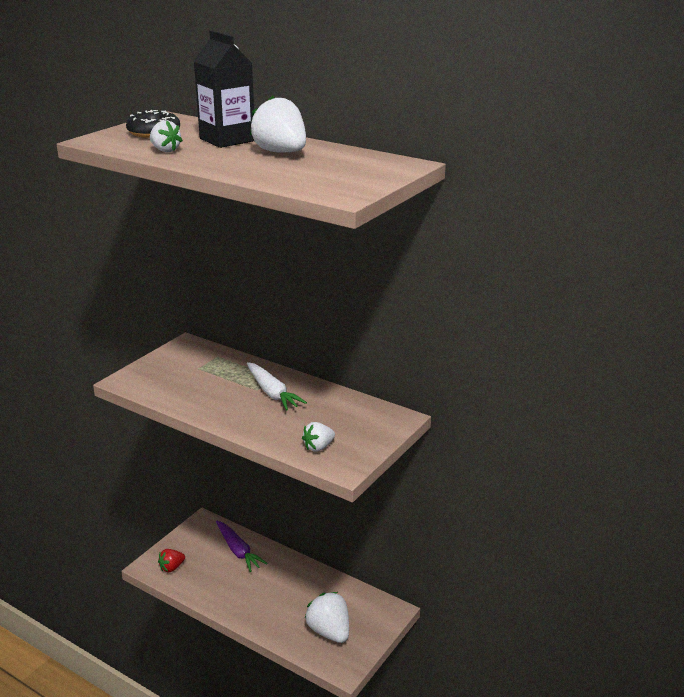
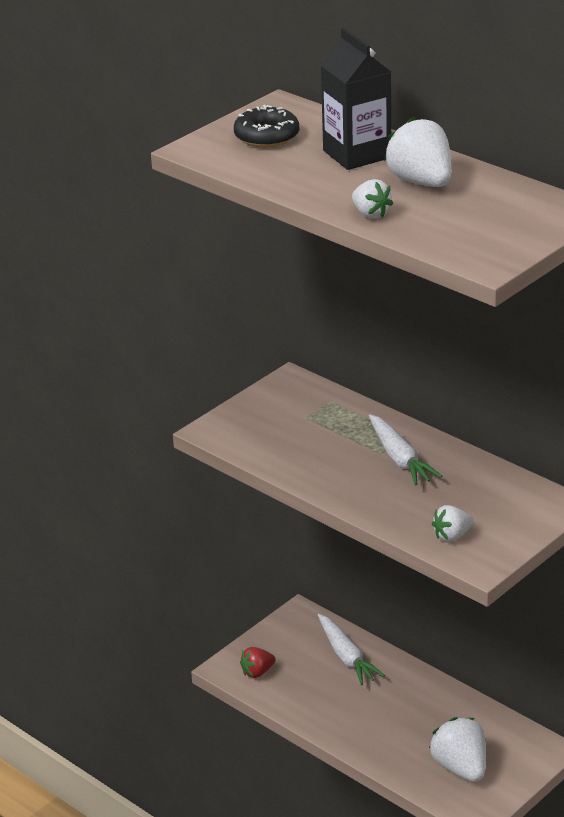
camera: 10 degrees right, 5 degrees up
(165, 150) = (282, 173): white strawberry -> white strawberry (370, 214)
(238, 551) = (346, 657): purple carrot -> white carrot

